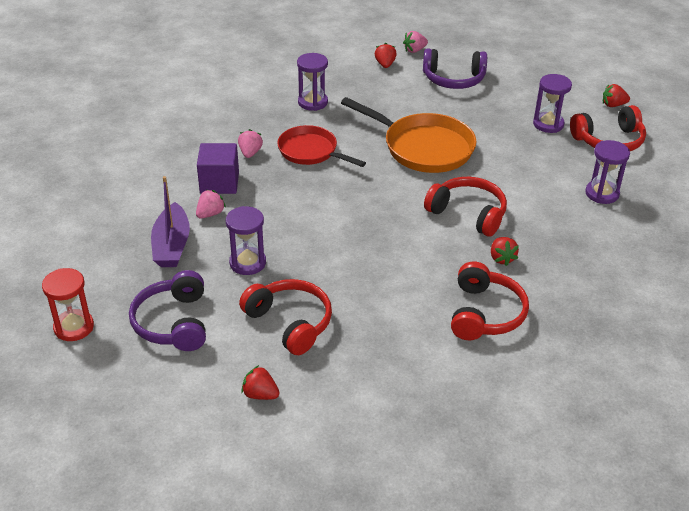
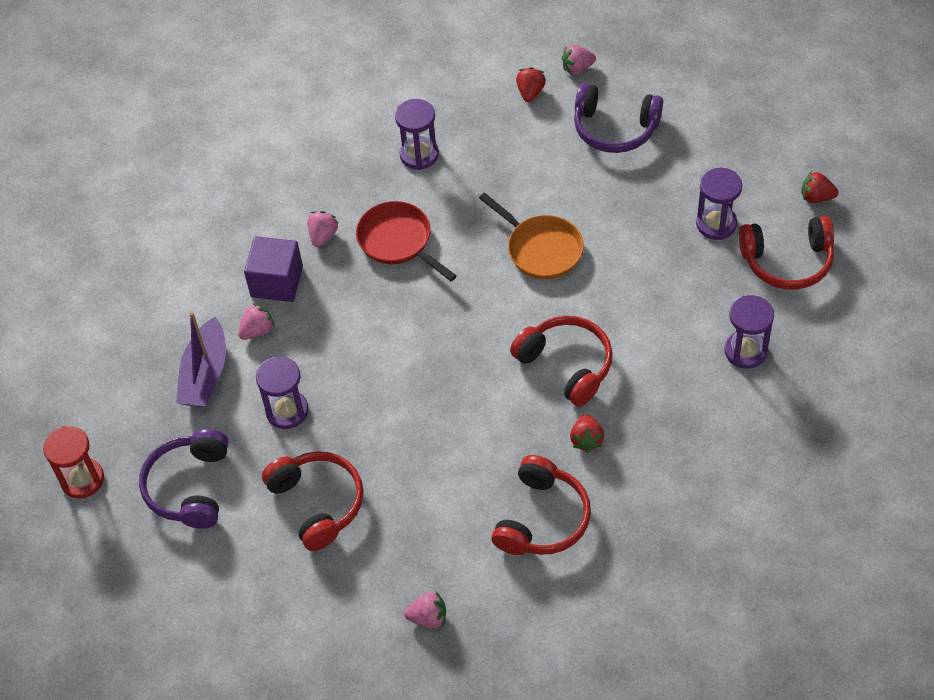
camera: 15 degrees right, 15 degrees up
(260, 394) = (266, 595): red strawberry -> none
(411, 394) = (428, 617): none -> pink strawberry
(423, 147) = (541, 249): orange pan -> orange pan, size x0.66

